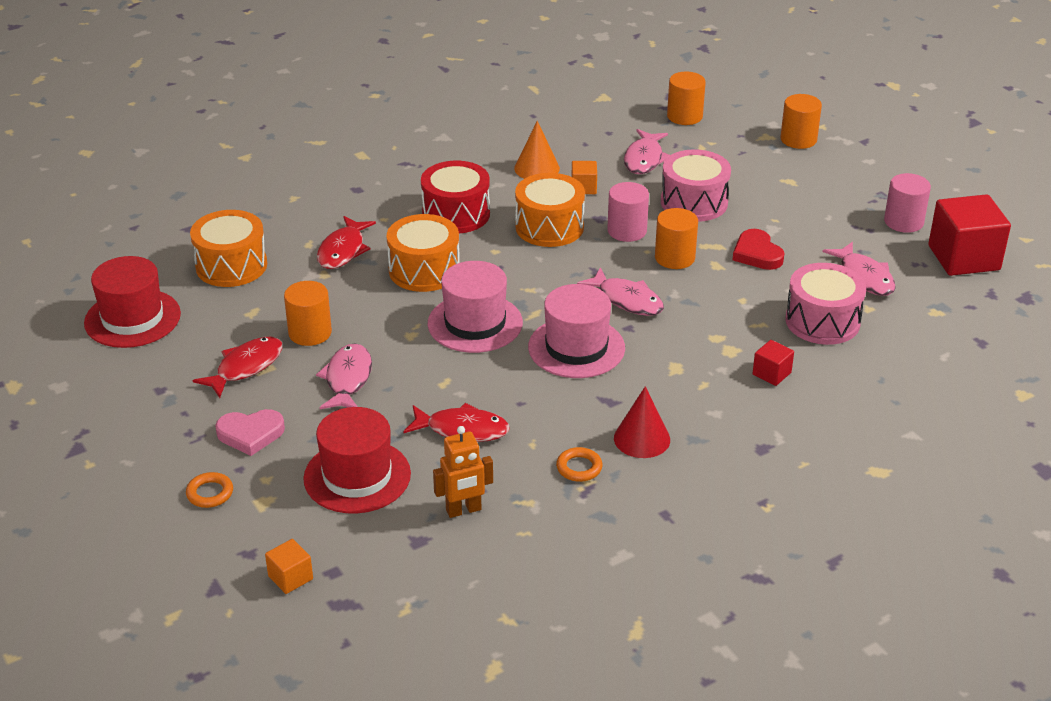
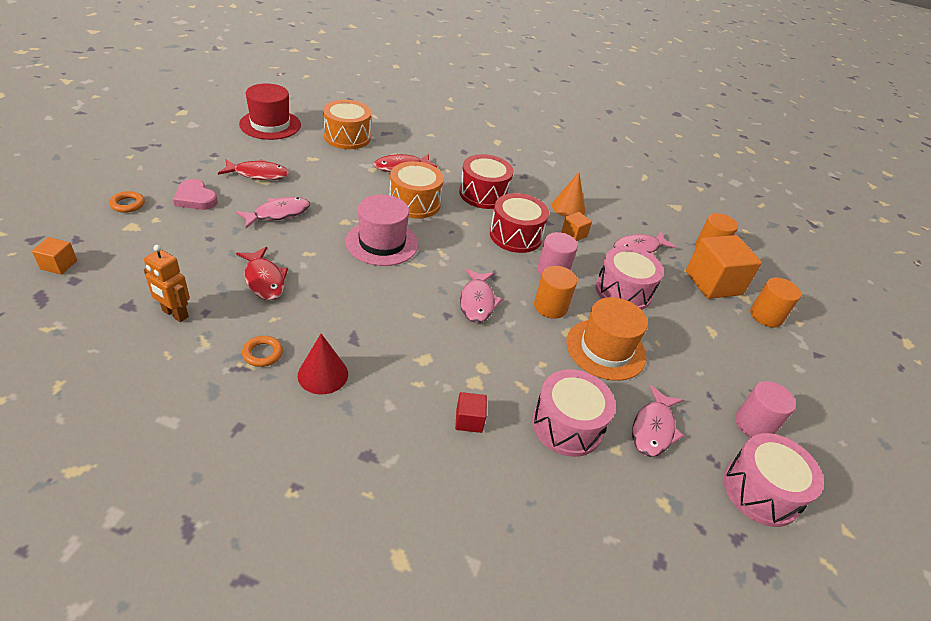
camera: 45 degrees right, 5 degrees up
(310, 333) = (311, 184): orange cylinder -> none
(357, 476) = (182, 253): red hat -> none
(549, 227) = (515, 236): orange drum -> red drum
(576, 347) = (399, 298): pink hat -> none
(732, 143) = (713, 283): none -> orange cube
(757, 254) = (605, 349): red heart -> orange hat
(963, 258) = (760, 491): red cube -> pink drum

